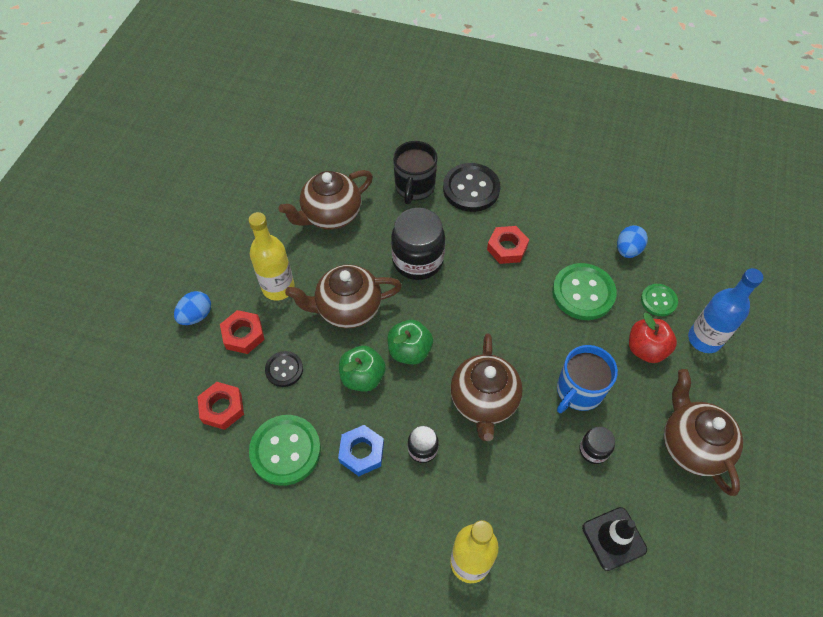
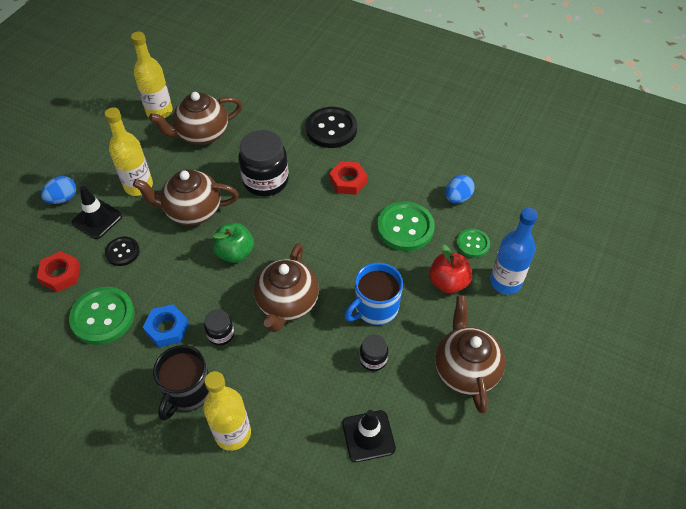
camera: 10 degrees right, 5 degrees down
(243, 335) = (97, 219): red nut -> black traffic cone
(274, 194) = (159, 112): none -> yellow bottle
(362, 377) = (187, 268): green apple -> none
(414, 187) = (282, 121): black mug -> black mug (187, 392)

